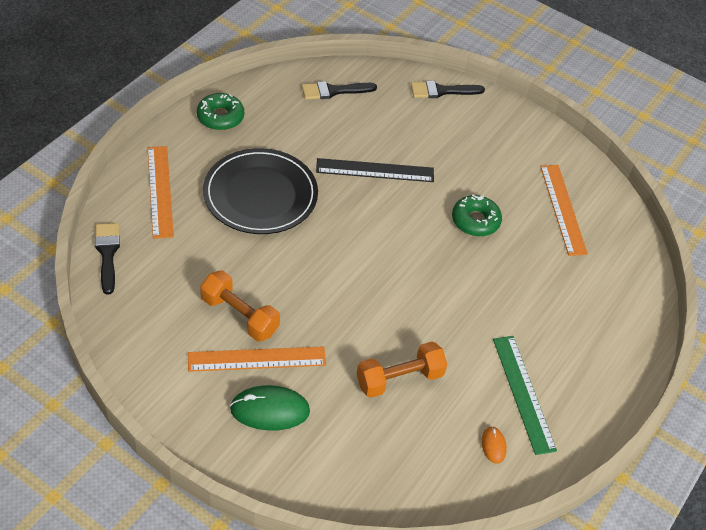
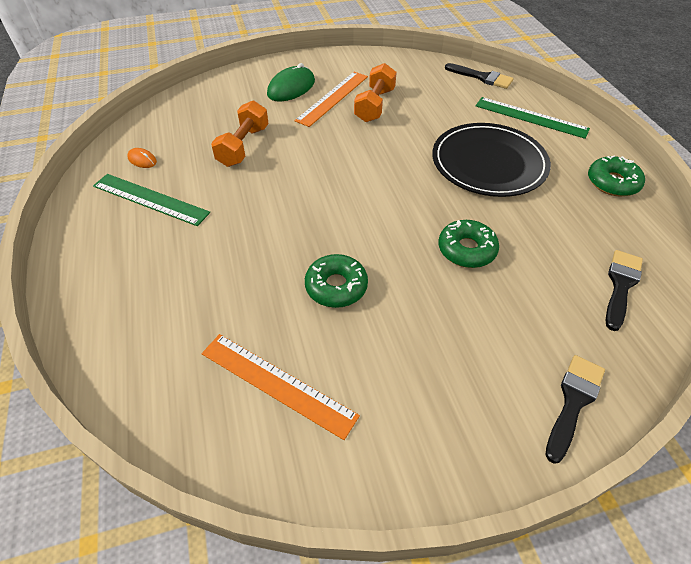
camera: 135 degrees right, 0 degrees up
(160, 191) = (531, 117): orange ruler -> green ruler
(240, 315) = (375, 105): orange dumbbell -> orange dumbbell turned 60 degrees counterclockwise
(375, 170) = (466, 250): black ruler -> green donut

